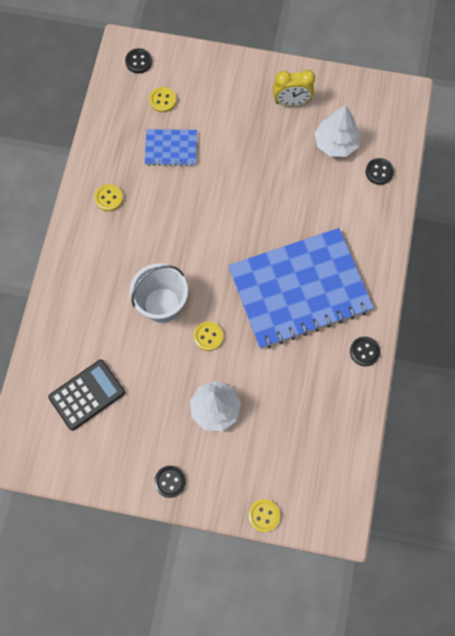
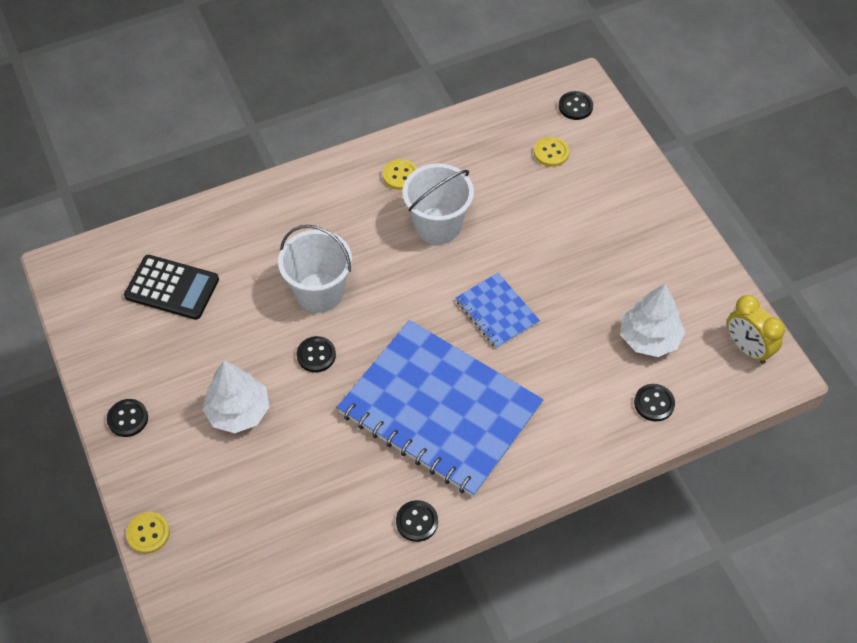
camera: 55 degrees right, 15 degrees down
(166, 202) = (438, 226): none -> white bucket
(171, 148) = (502, 193): blue notebook -> blue notebook (497, 311)
(208, 336) = (316, 355): yellow button -> black button
(291, 102) = (659, 266): yellow clock -> yellow clock (747, 348)

